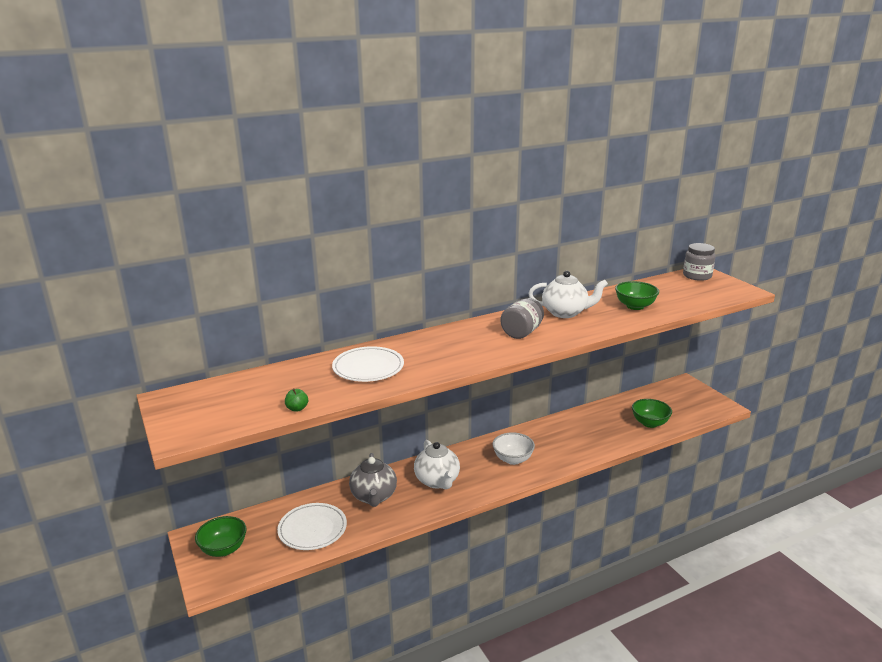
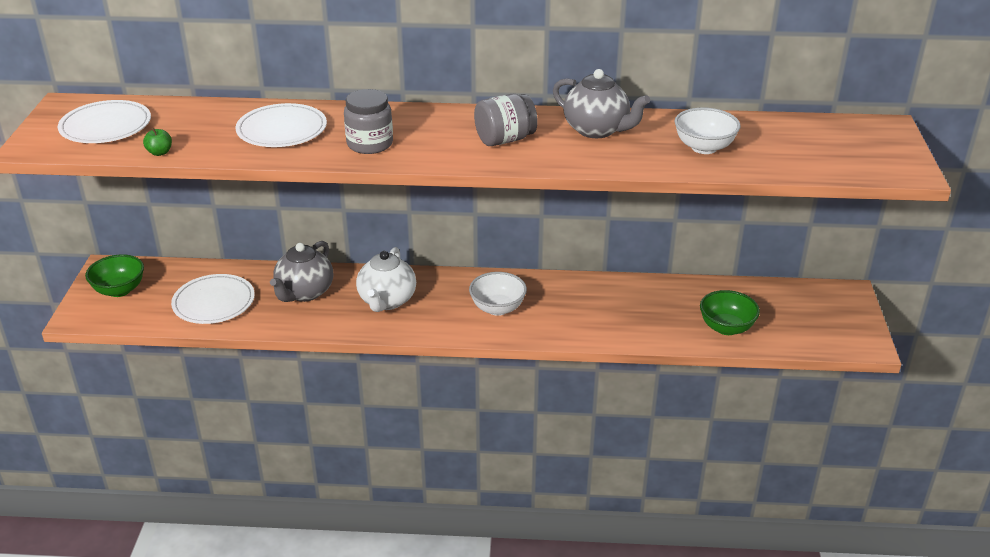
camera: 30 degrees right, 10 degrees up
(225, 403) = (106, 126): none -> white plate
(565, 313) = (597, 130): white teapot -> grey teapot
(635, 306) = (704, 147): green bowl -> white bowl
(697, 276) = (869, 129): grey jar -> grey jar (370, 144)

